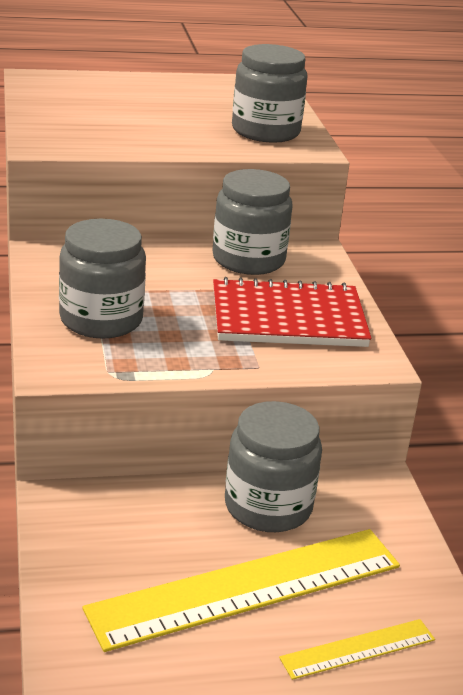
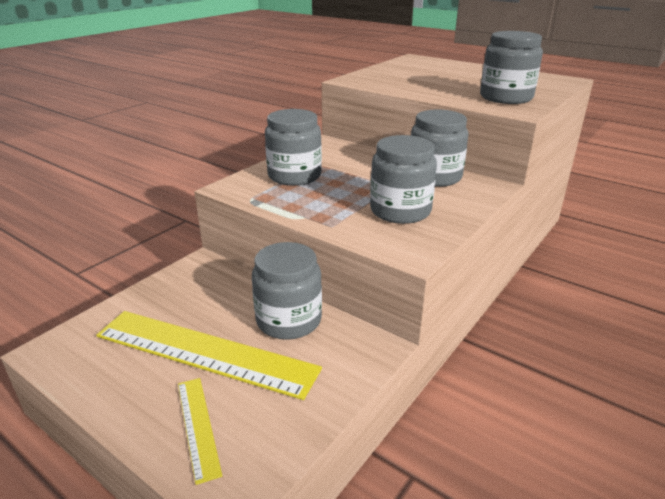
camera: 50 degrees right, 0 degrees up
(288, 318) = (400, 211): red notebook -> grey jar
(358, 649) = (197, 426): yellow ruler -> yellow ruler turned 45 degrees clockwise

